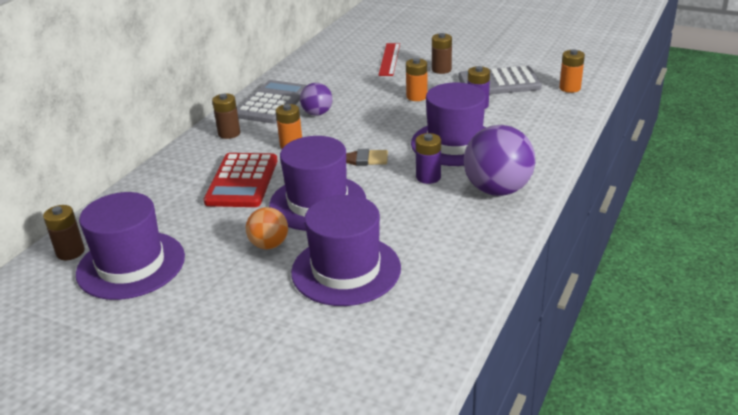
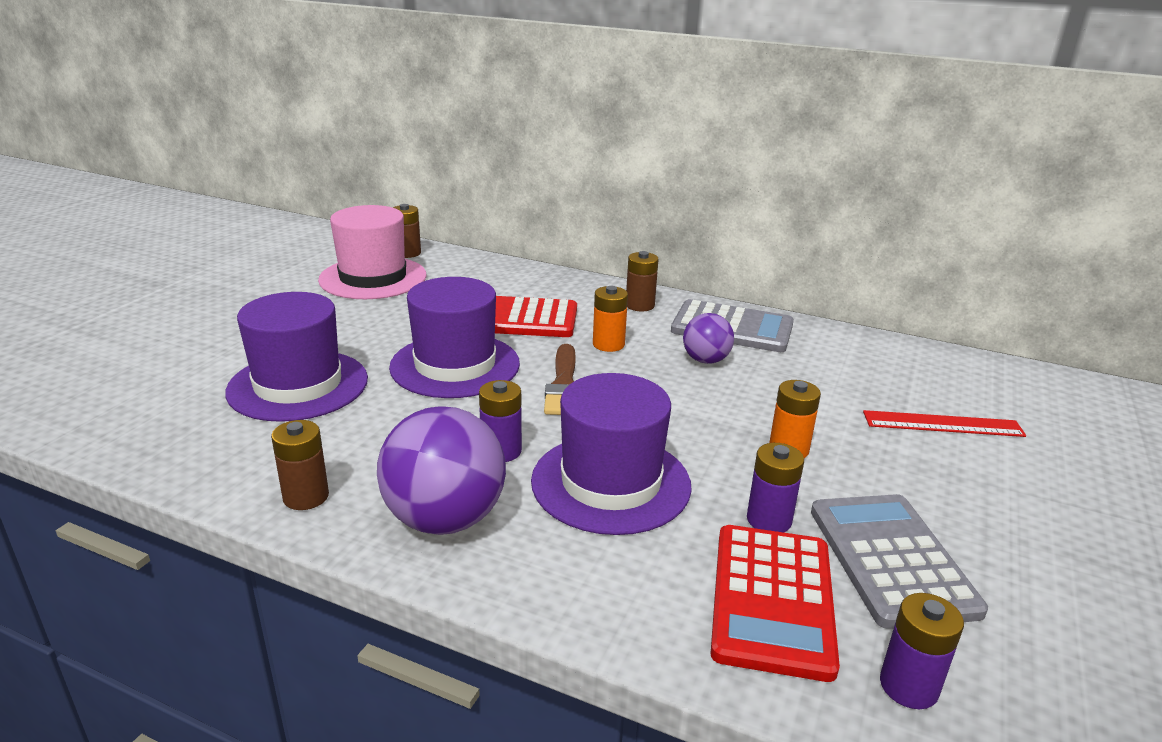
camera: 85 degrees right, 5 degrees down
(131, 265) = (373, 278): purple hat -> pink hat
(269, 245) = (374, 339): orange ball -> none
(441, 70) = (924, 483): brown battery -> brown battery (306, 497)
(532, 108) = (772, 600): none -> red calculator
(570, 88) = (908, 686): orange battery -> purple battery

